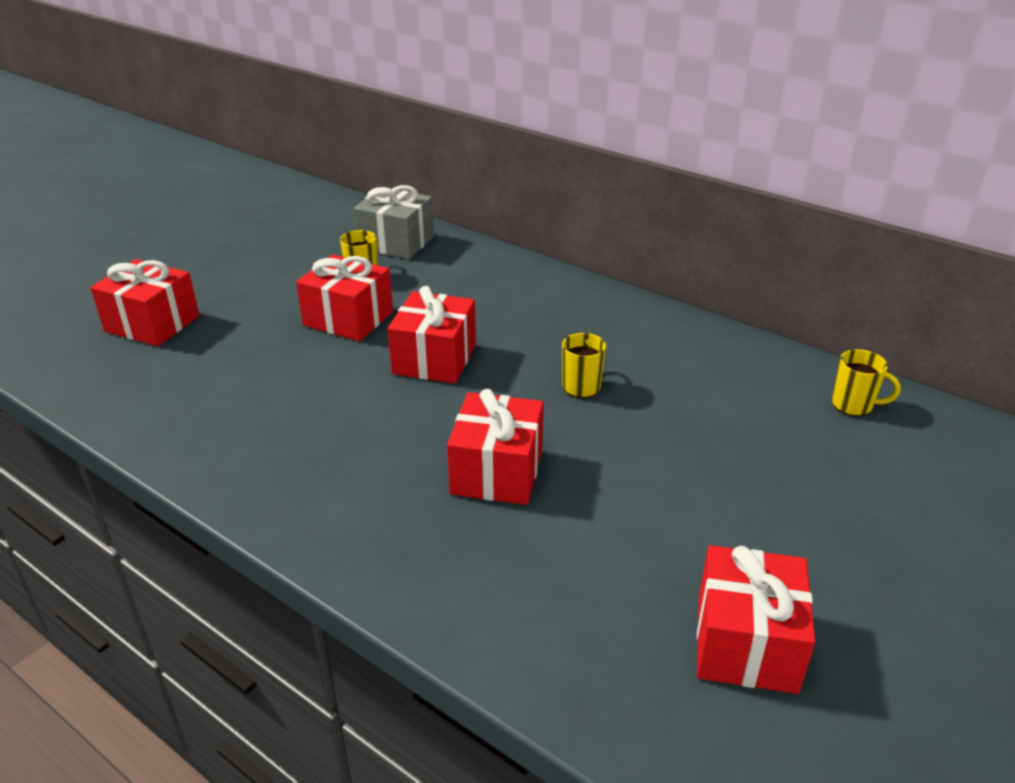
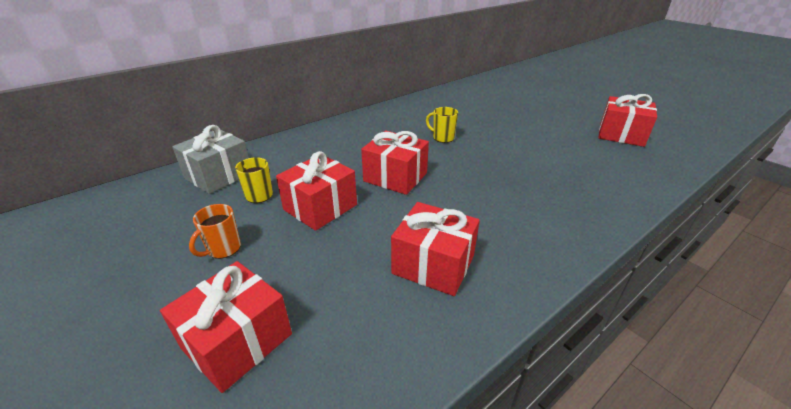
camera: 75 degrees left, 0 degrees up
(266, 284) = (223, 249): none -> orange mug
(497, 471) = (515, 171): red gift -> red gift (433, 264)
(853, 405) = (475, 90): yellow mug -> none

